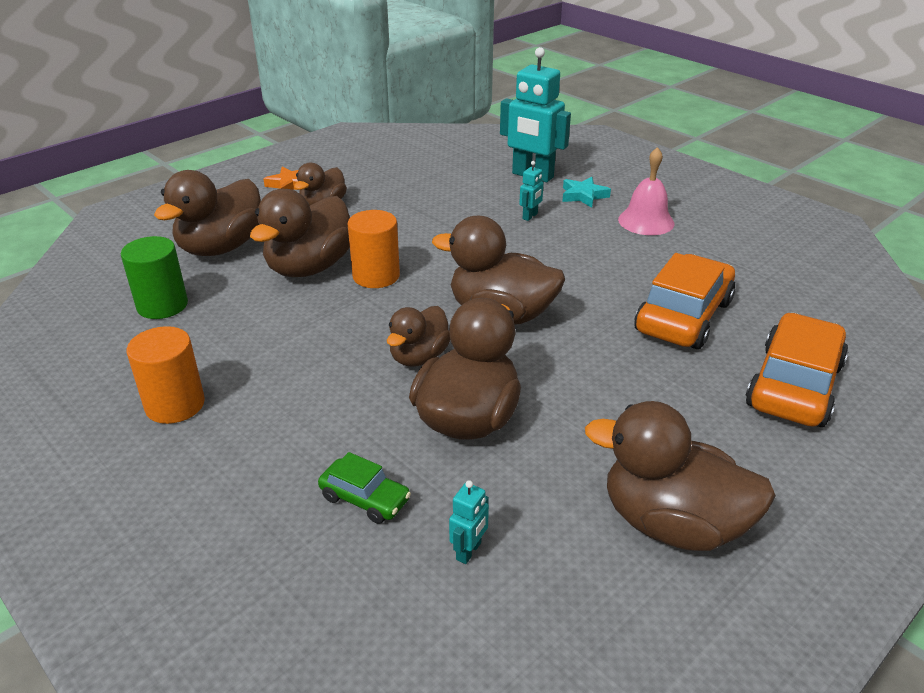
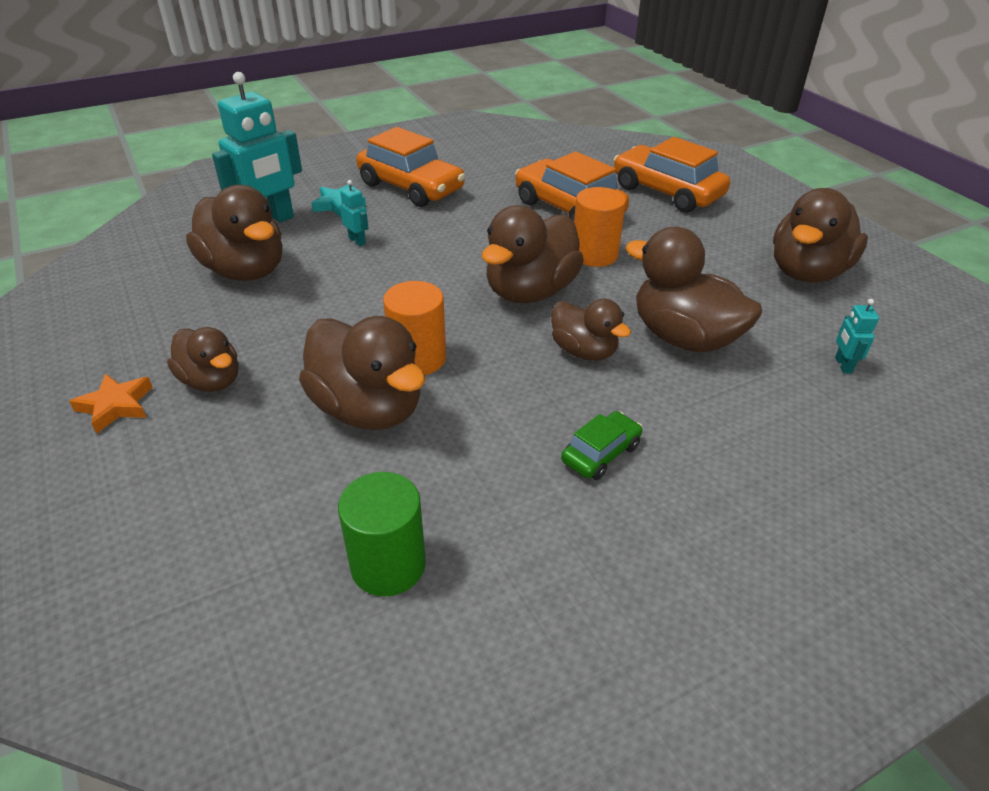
camera: 75 degrees left, 5 degrees up
(175, 405) = (626, 551): orange cylinder -> orange cylinder (594, 254)
(221, 247) = (258, 492): brown duck -> brown duck (245, 271)
(365, 498) = (786, 413): green car -> green car (601, 453)
(469, 551) = (843, 365): turquoise robot -> turquoise robot turned 135 degrees counterclockwise
(646, 221) = (411, 187): pink bell -> orange car

